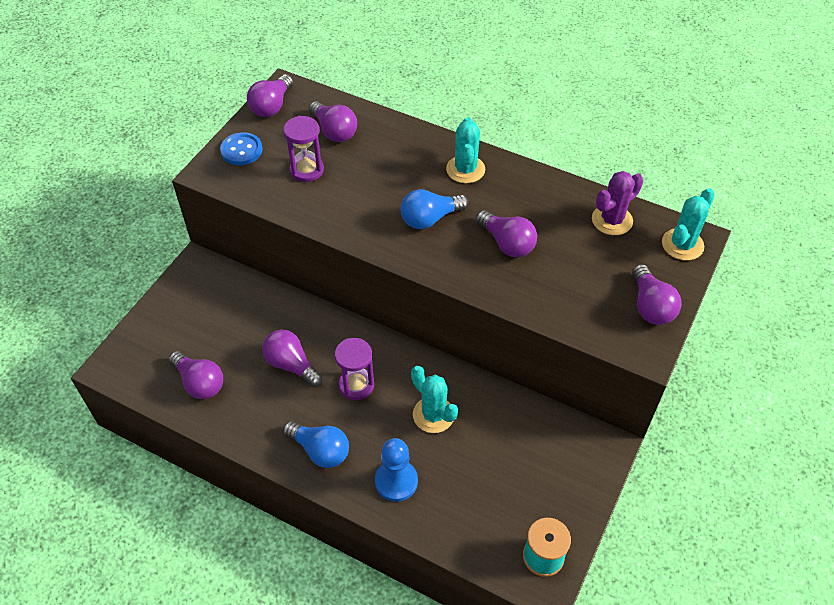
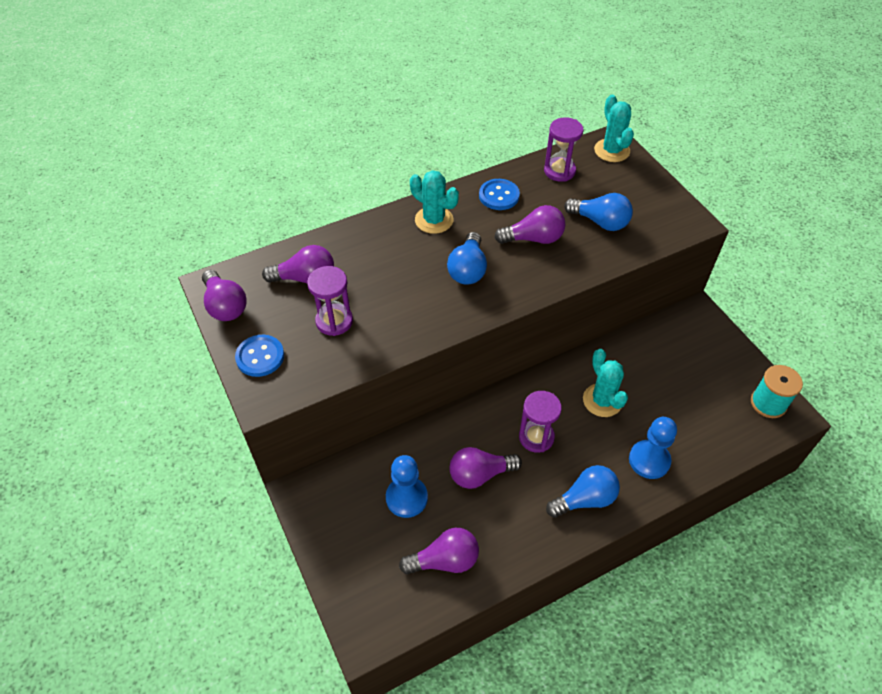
camera: 55 degrees left, 0 degrees up
(236, 329) = (406, 498): none -> blue pawn
(433, 415) = (602, 400): turquoise cactus -> turquoise cactus turned 75 degrees clockwise
(536, 195) = (499, 196): none -> blue button
(574, 280) = (600, 222): none -> blue light bulb
(612, 220) = (559, 171): purple cactus -> purple hourglass
(650, 306) = (655, 197): purple light bulb -> none

